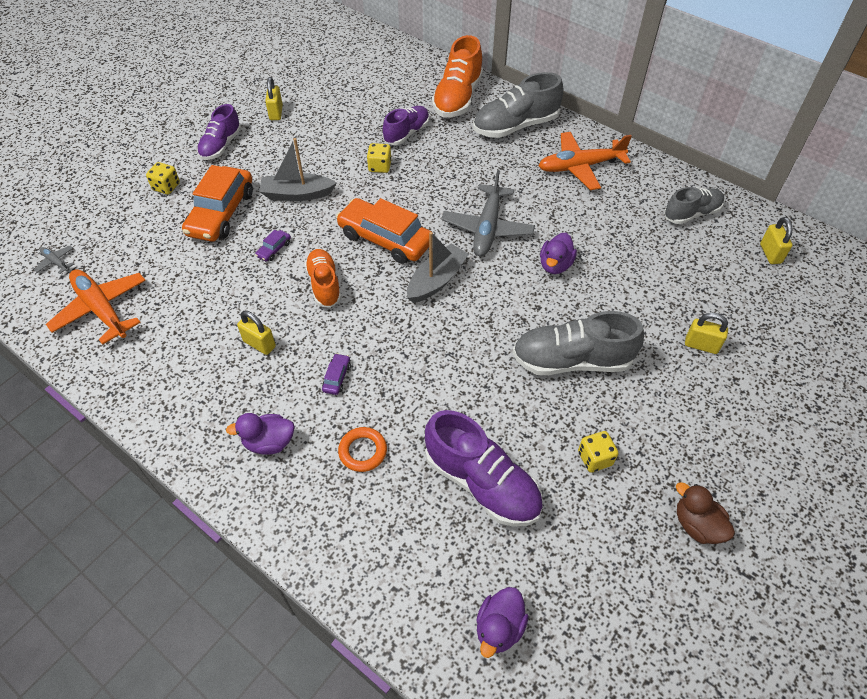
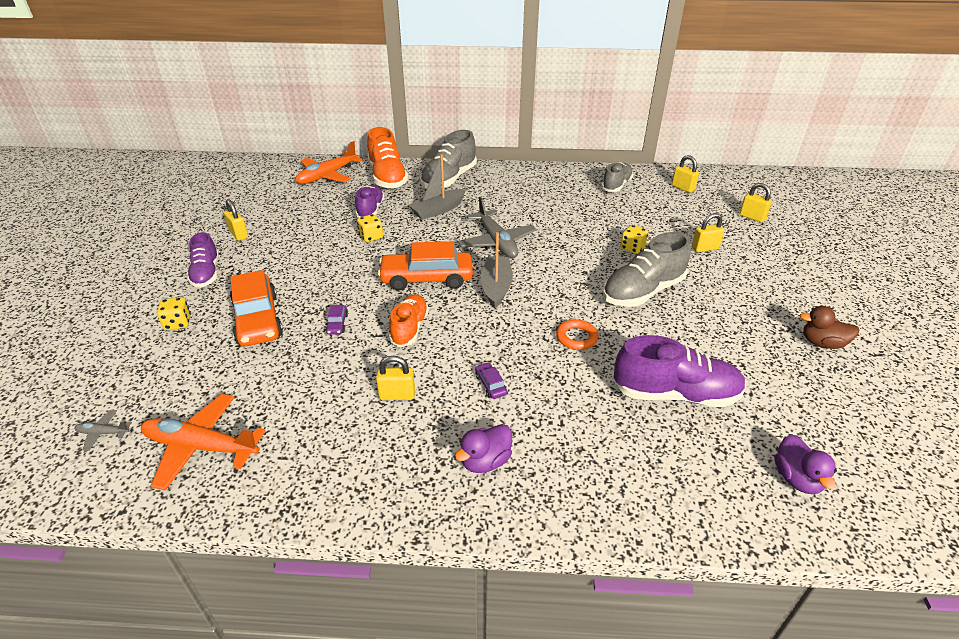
camera: 35 degrees left, 15 degrees down
(297, 194) = (318, 279): grey boat -> grey boat (438, 210)
(324, 285) = (409, 328): orange shoe -> orange shoe turned 60 degrees clockwise
(363, 451) = (568, 423): orange ring -> orange ring (576, 337)
(555, 265) = (567, 244): purple duck -> none
(580, 166) = (519, 186): orange plane -> orange plane (327, 176)
(595, 458) = (724, 339): yellow dice -> yellow dice (632, 248)
(811, 334) = (752, 217): none -> yellow padlock

